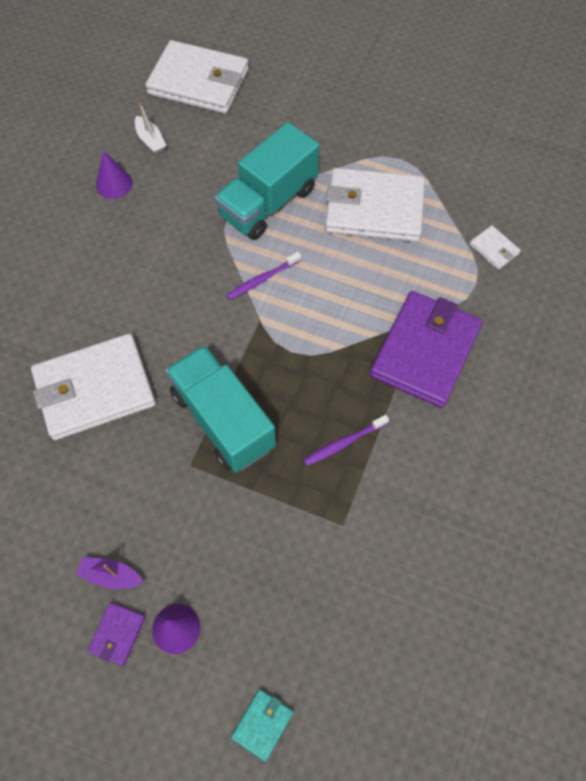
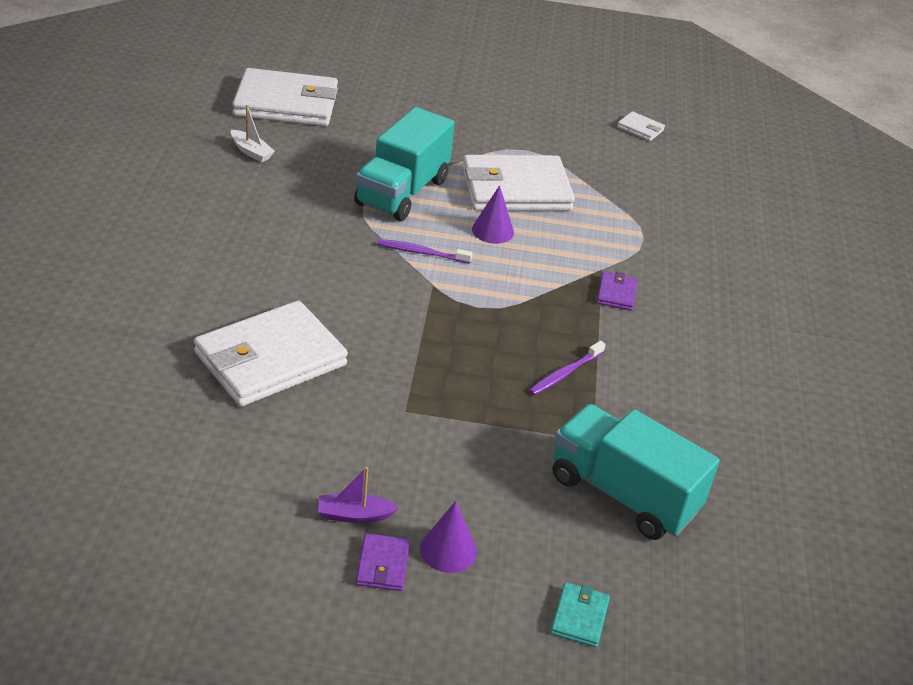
camera: 20 degrees left, 25 degrees down
(114, 184) = (223, 189): purple cone -> purple cone (492, 231)
(223, 420) = (427, 369): turquoise truck -> turquoise truck (623, 494)
(262, 279) = (421, 252): purple toothbrush -> purple toothbrush turned 60 degrees clockwise
(425, 351) = (616, 293): purple wallet -> purple wallet, size x0.42
(494, 249) = (649, 210): white wallet -> white wallet (640, 129)

